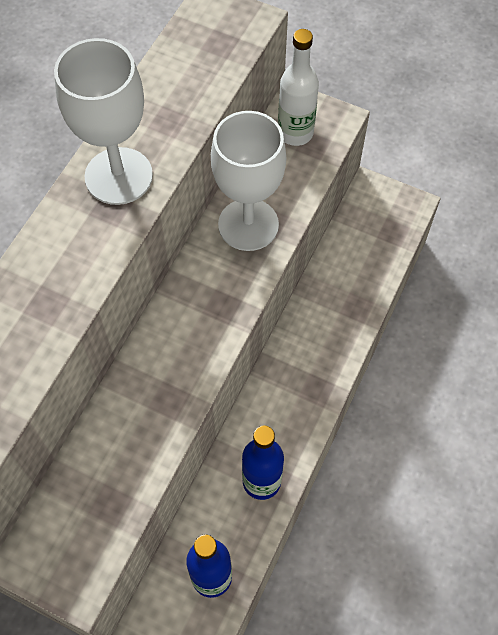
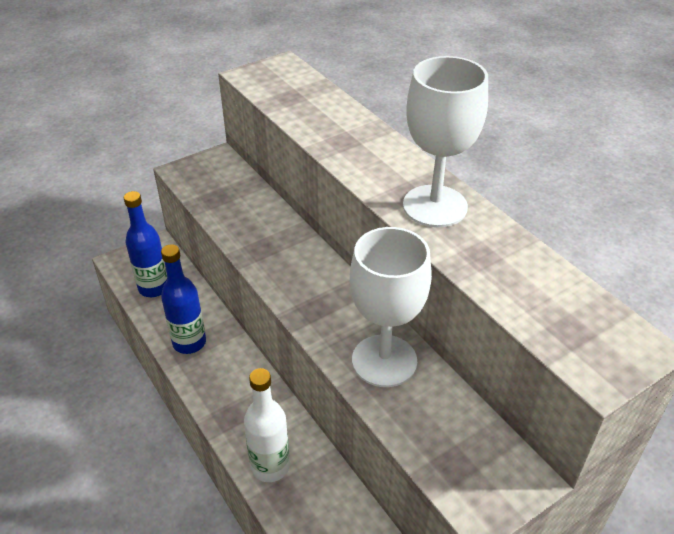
camera: 120 degrees right, 20 degrees down
(295, 133) = (479, 455): white bottle -> white bottle (270, 466)

